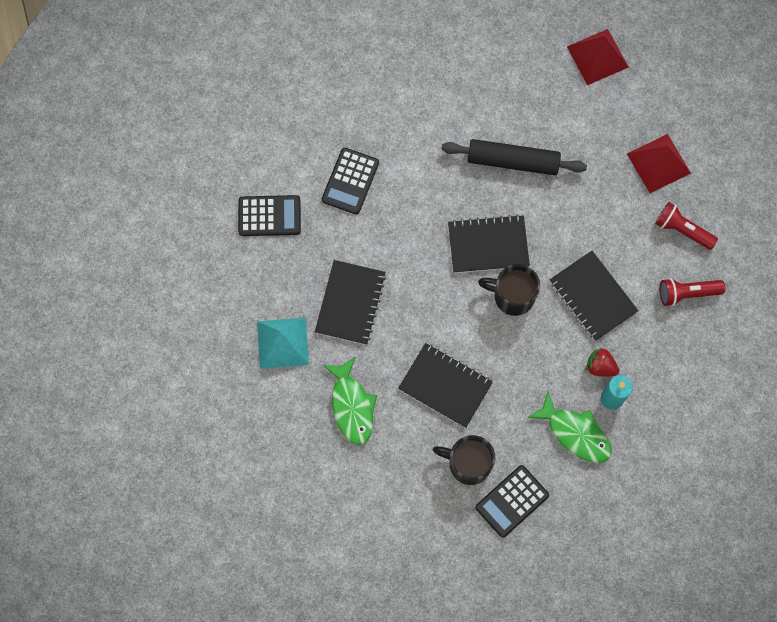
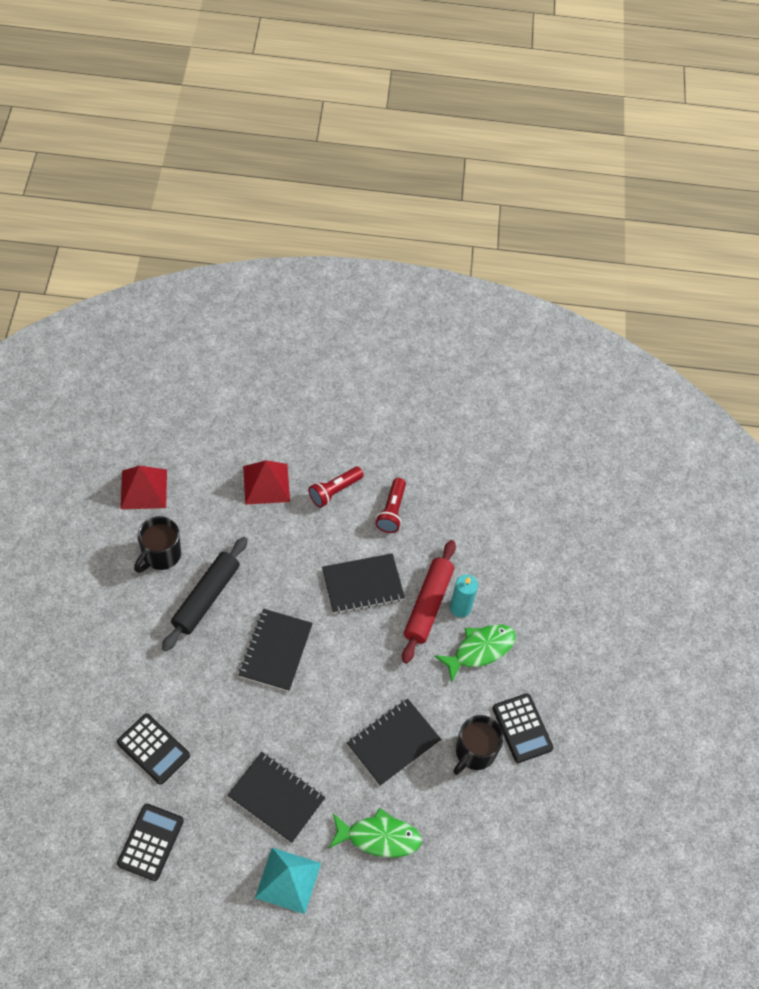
camera: 75 degrees left, 15 degrees down
(512, 296) = (333, 650): black mug -> black mug (160, 555)
(600, 366) = (428, 605): red strawberry -> red rolling pin

